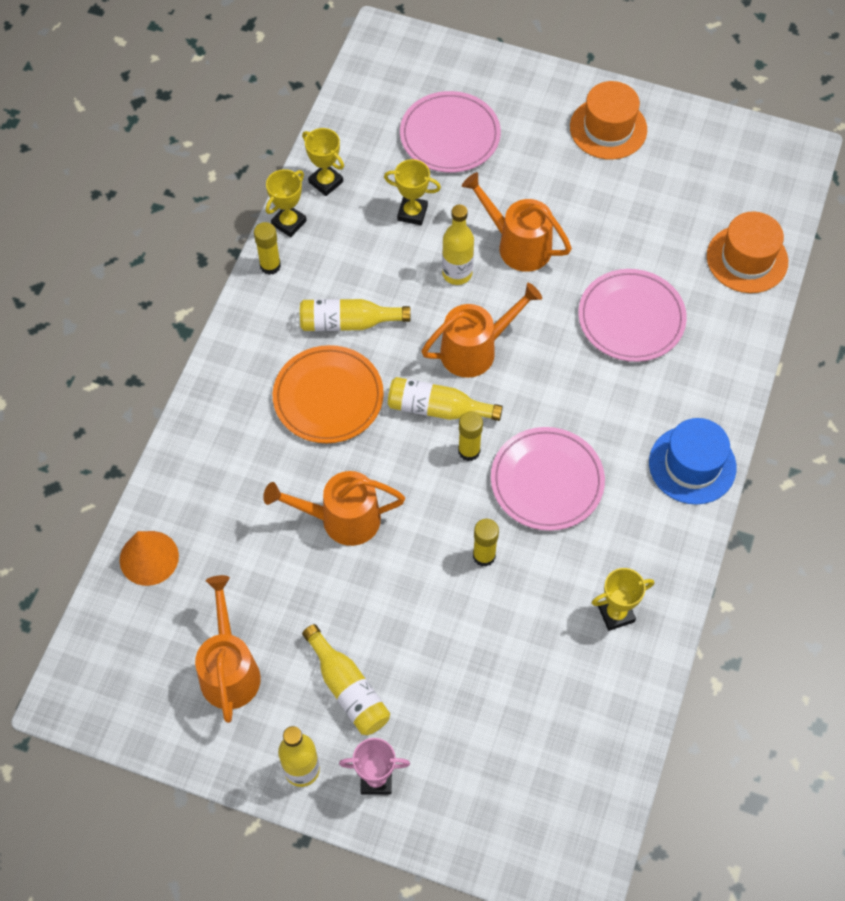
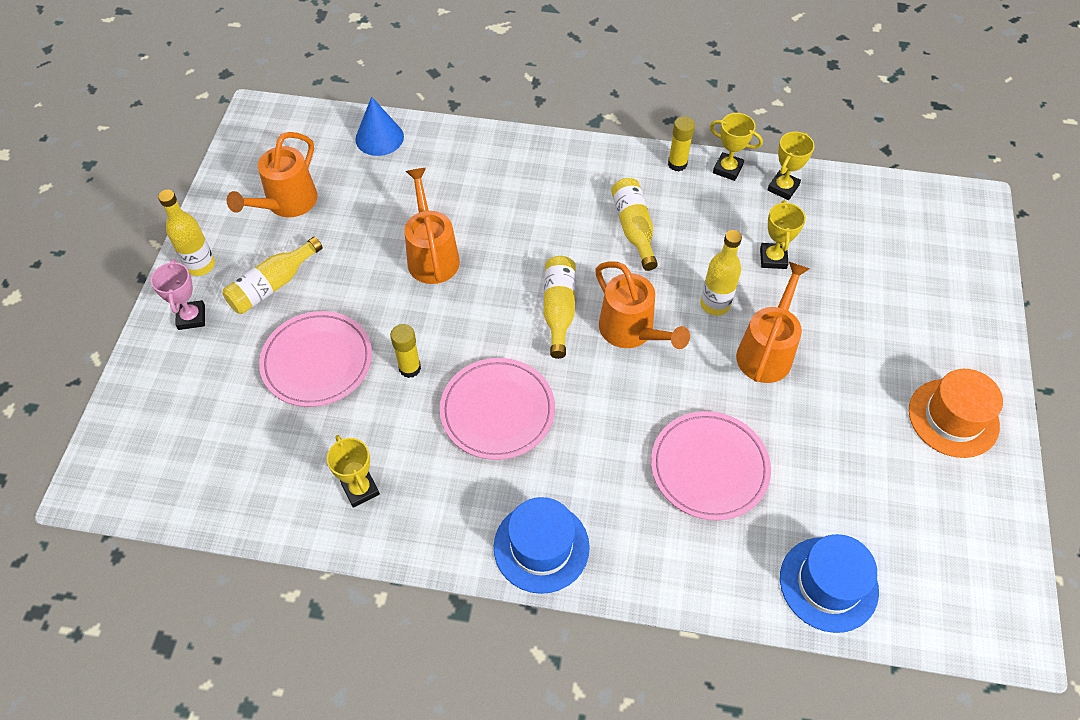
camera: 80 degrees right, 5 degrees down
(149, 558) = (379, 137): orange cone -> blue cone
(229, 669) = (286, 204): orange watering can -> orange watering can turned 135 degrees clockwise
(328, 397) = (552, 227): orange plate -> none
(450, 135) = (879, 275): pink plate -> pink plate (317, 361)
(469, 451) = (518, 341): yellow glue stick -> none
(747, 259) = (828, 584): orange hat -> blue hat

